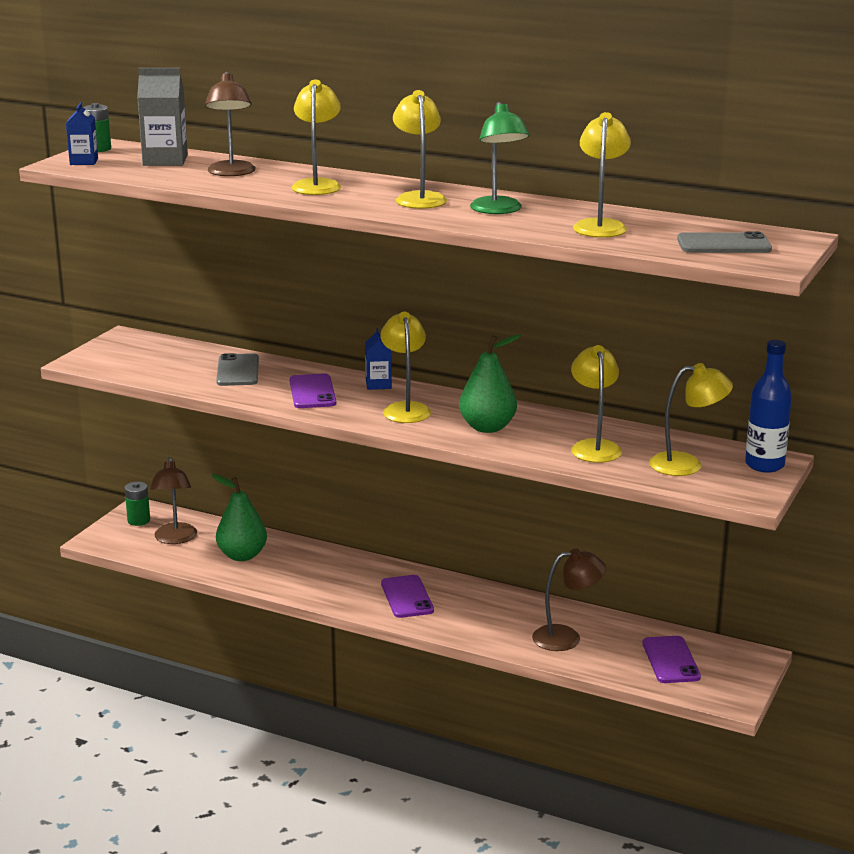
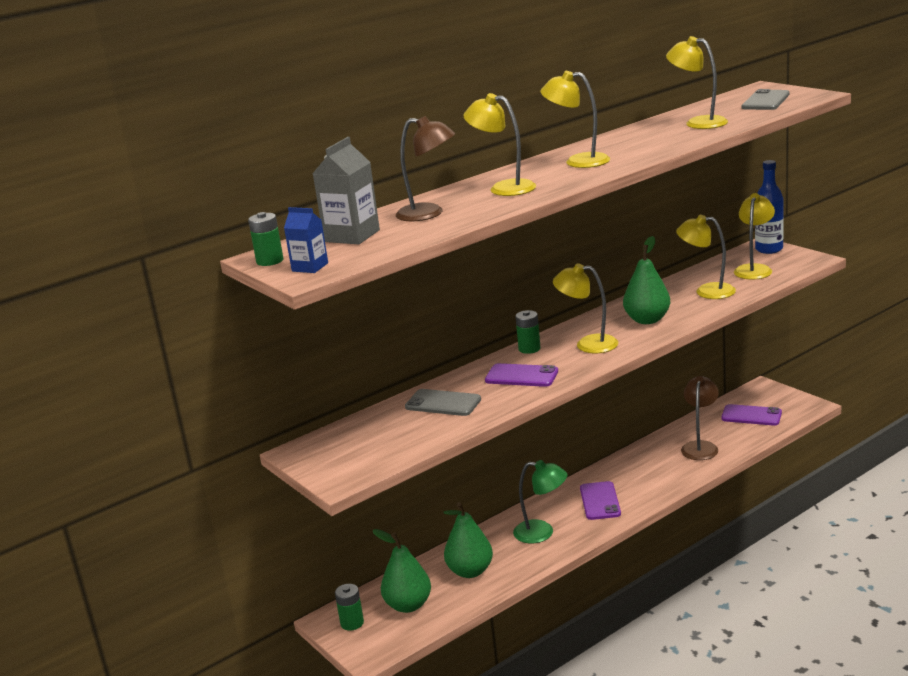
camera: 60 degrees left, 0 degrees up
(175, 539) = (408, 605): brown lamp -> green pear
(378, 384) = (529, 349): blue carton -> green battery
(407, 597) = (600, 501): purple phone -> purple phone turned 75 degrees clockwise
(498, 210) = (634, 143): green lamp -> green lamp (542, 533)

